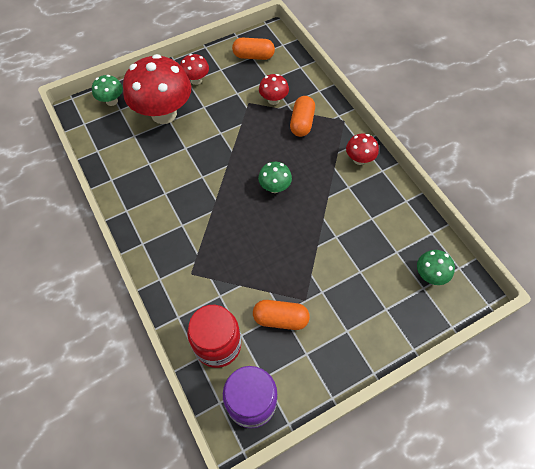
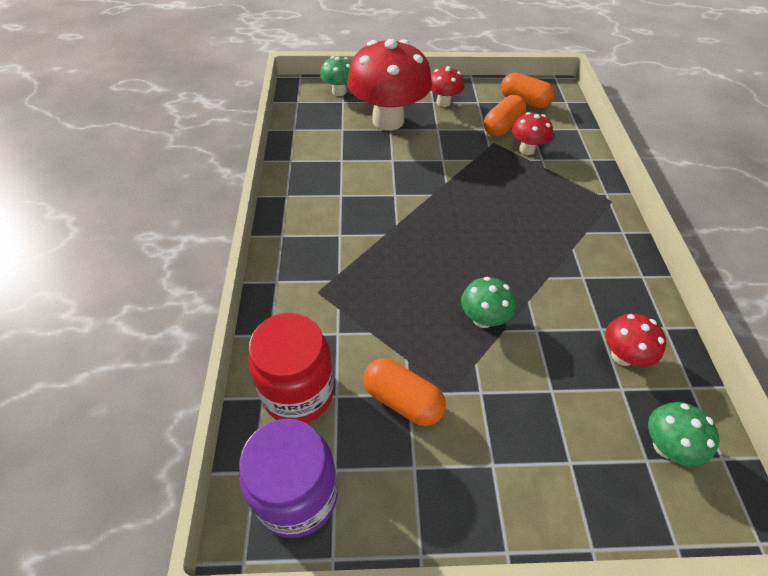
camera: 25 degrees right, 10 degrees down
(274, 187) = (479, 239): green mushroom -> green mushroom (482, 319)
(302, 123) = (552, 184): orange capsule -> orange capsule (502, 127)
(359, 159) = (613, 251): red mushroom -> red mushroom (622, 356)

